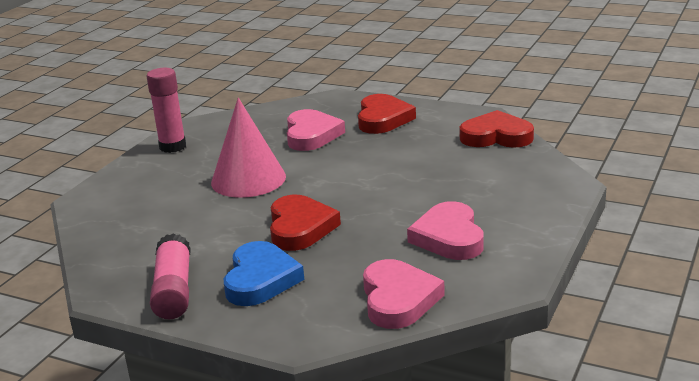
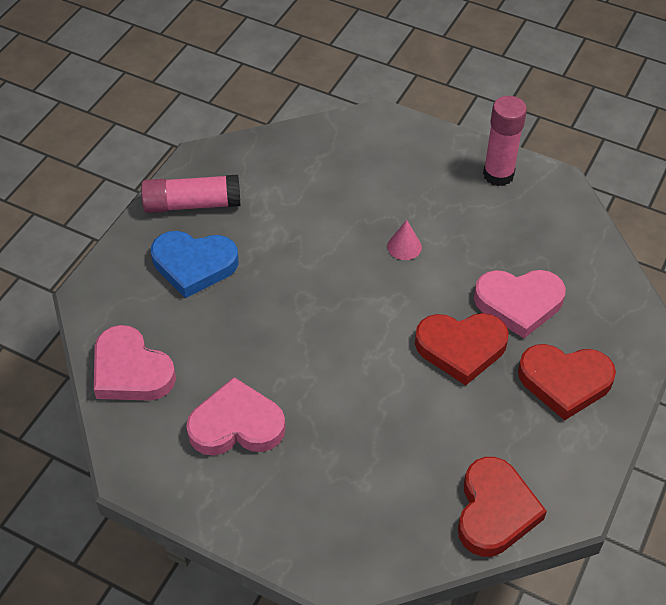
camera: 90 degrees right, 25 degrees up
(248, 179) = (404, 246): pink cone -> pink cone, size x0.41
(300, 228) = (285, 294): red heart -> red heart (461, 348)
(398, 299) = (131, 371): pink heart -> pink heart turned 45 degrees clockwise

